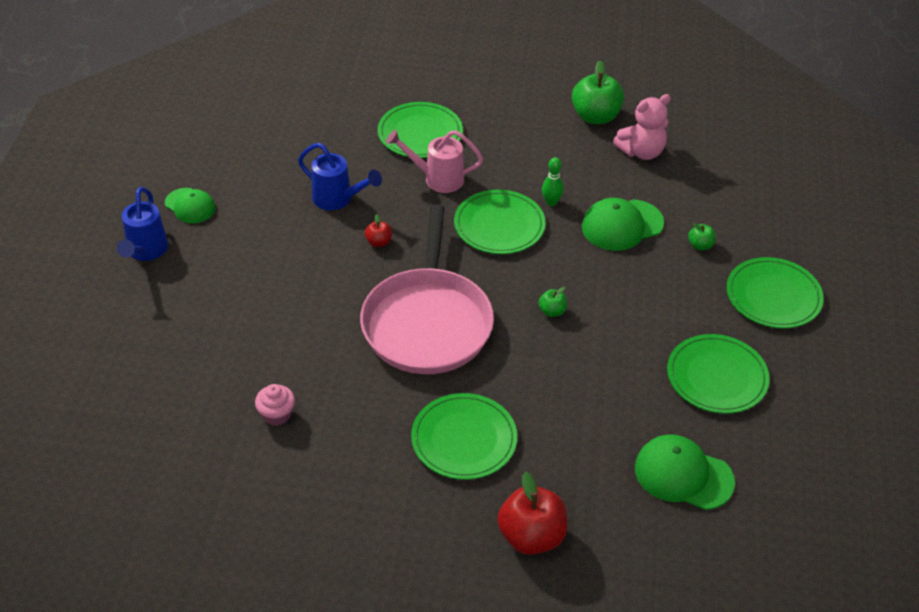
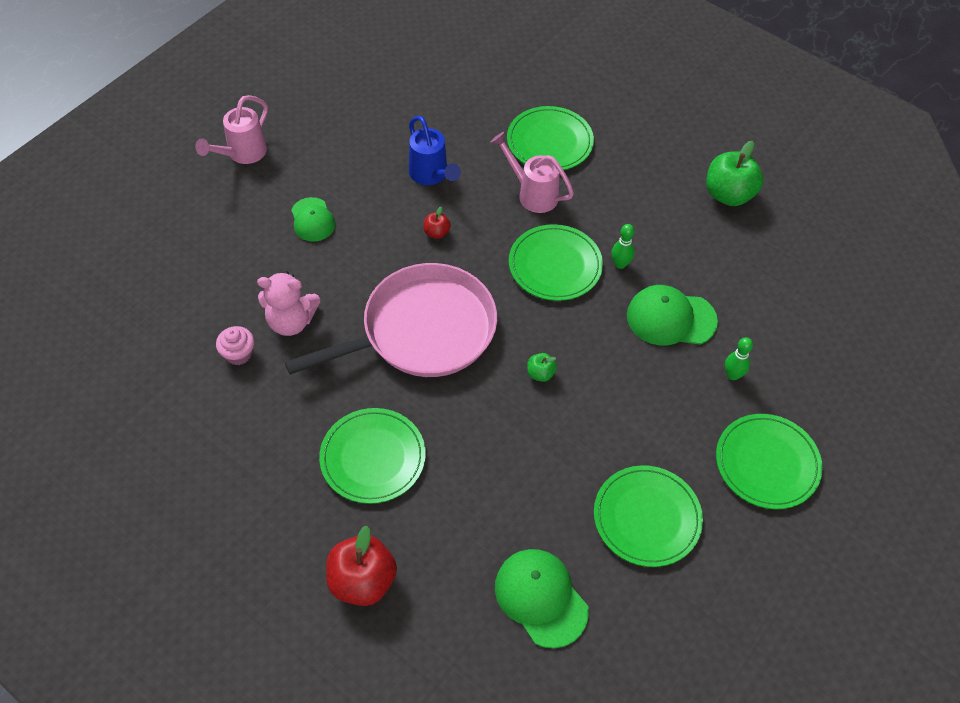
camera: 30 degrees right, 10 degrees up
(145, 252) = (242, 154): blue watering can -> pink watering can
(190, 206) = (306, 127): green cap -> green cap (312, 220)
(427, 323) = (422, 330): pink pan -> pink pan turned 150 degrees counterclockwise
(641, 152) = (747, 251): pink teddy bear -> pink teddy bear (291, 321)
(700, 245) = (732, 375): green apple -> green bowling pin

